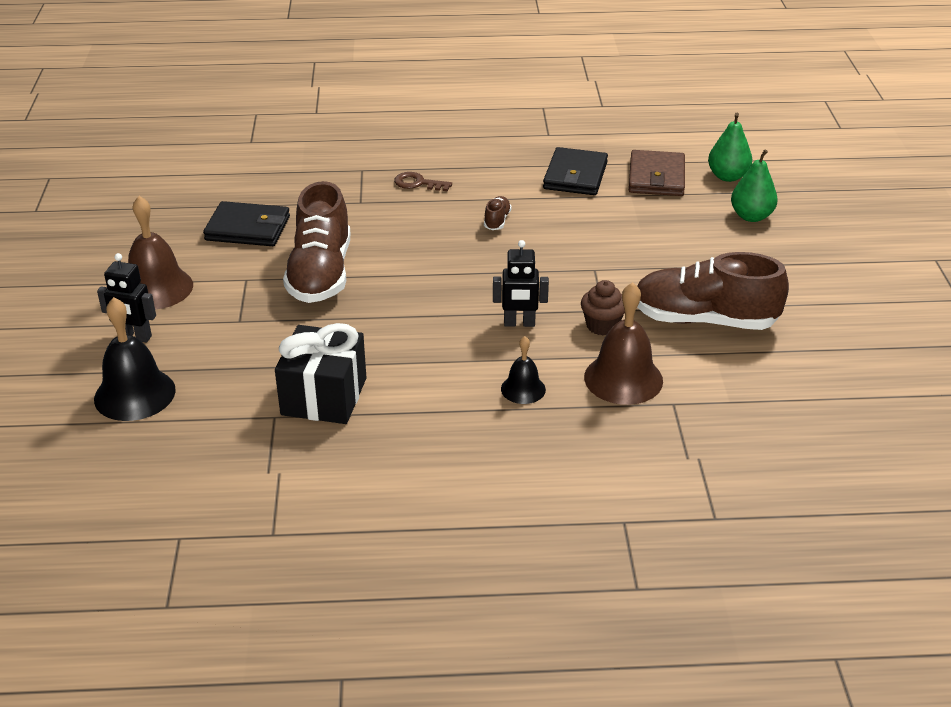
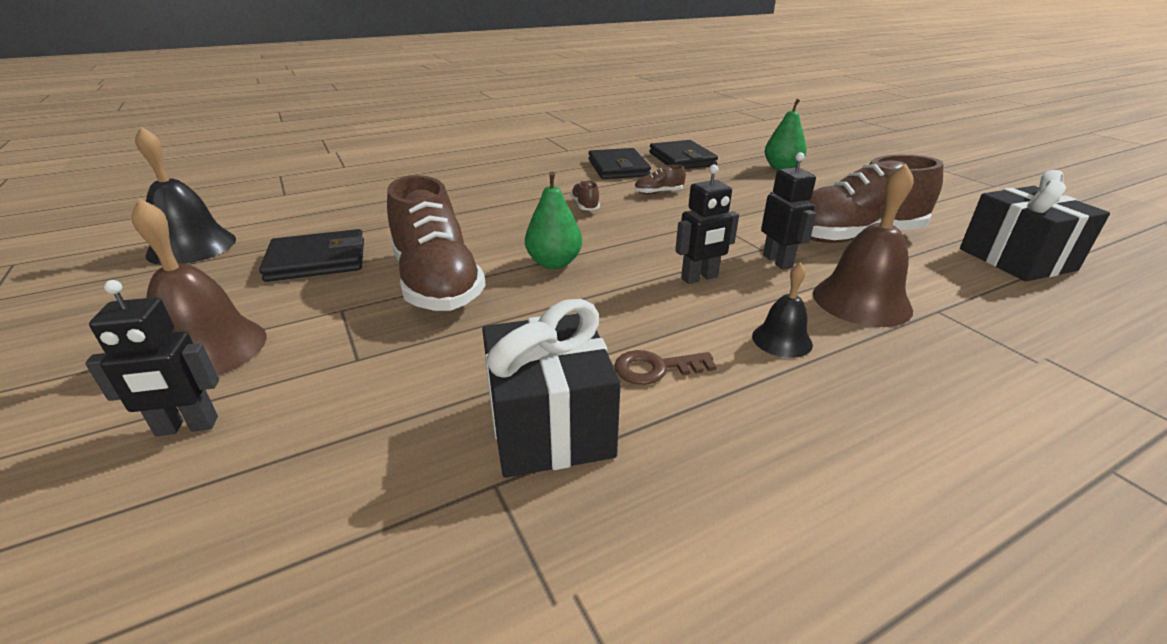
camera: 25 degrees left, 5 degrees down
(134, 394) = (210, 530): black bell -> black bell (192, 247)
(418, 183) = (483, 194): brown key -> brown key (656, 368)
(581, 221) = (658, 193): none -> brown shoe
(602, 326) = (778, 261): brown cupcake -> black robot
(656, 177) = (682, 159): brown wallet -> black wallet
(727, 176) = (731, 151): green pear -> green pear (554, 263)
(821, 383) = (1016, 259): none -> black gift

